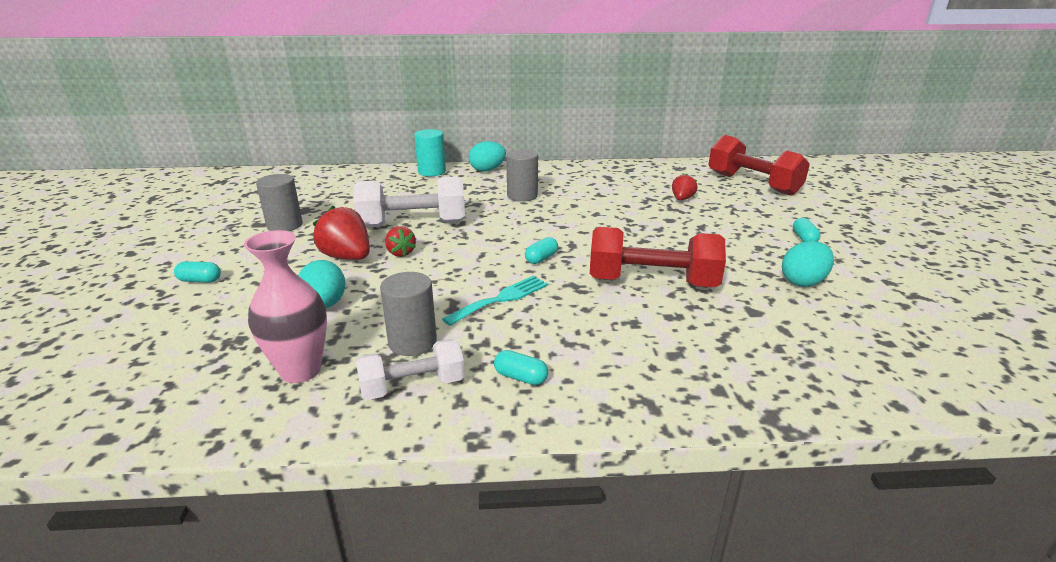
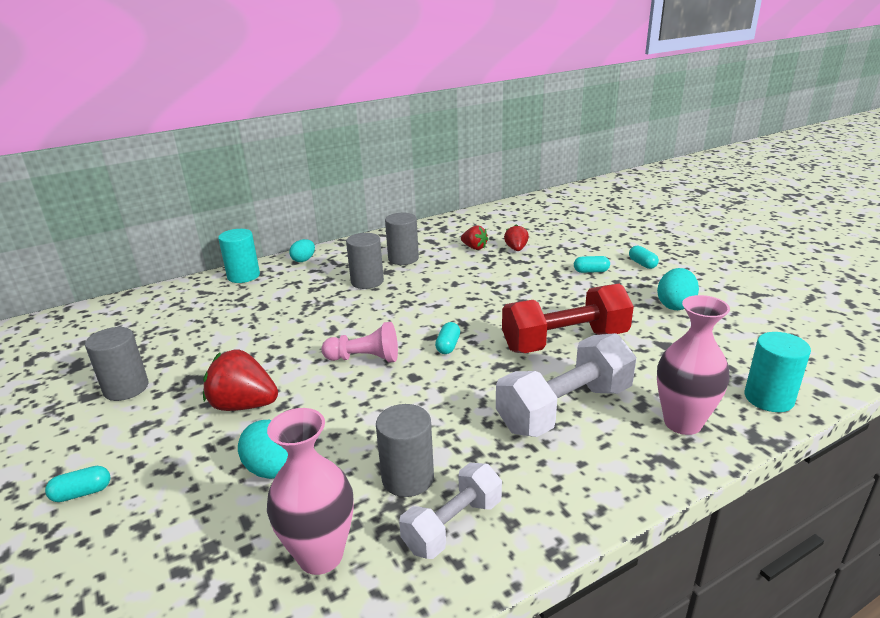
camera: 25 degrees left, 0 degrees up
(400, 253) = (300, 382): red strawberry -> red strawberry (474, 248)
(413, 224) = (281, 344): white dumbbell -> white dumbbell (564, 408)
(464, 250) = (365, 358): none -> pink pawn
(487, 170) = (304, 260): turquoise egg -> turquoise egg, size x0.67
(501, 299) = (450, 401): turquoise fork -> none
(520, 377) = (541, 476): turquoise capsule -> turquoise capsule (591, 271)
(569, 185) = (403, 258): none -> grey cylinder
(702, 381) = (682, 423): none -> pink vase
(753, 184) = (560, 219): red dumbbell -> none
(825, 390) = (769, 398): none -> turquoise cylinder

